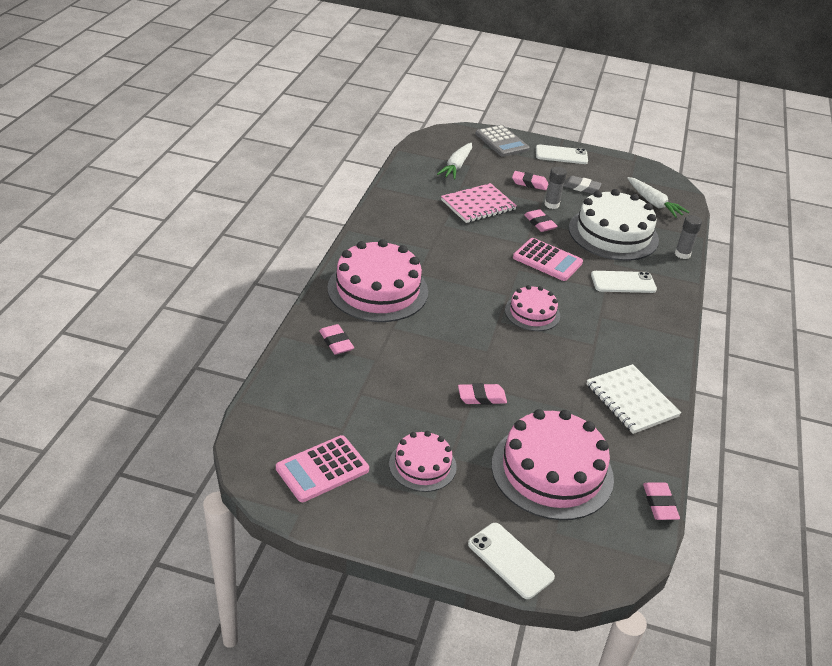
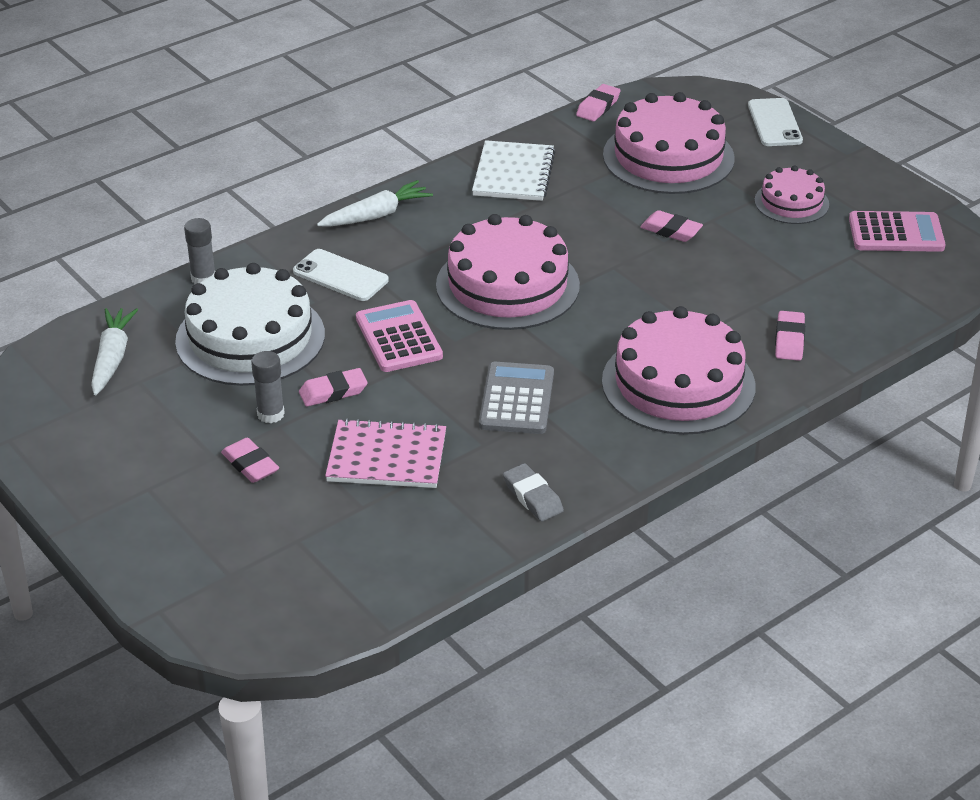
camera: 140 degrees left, 0 degrees up
(456, 166) = (328, 547): white carrot -> white carrot (376, 215)
(501, 142) = (173, 572): grey calculator -> grey calculator (517, 399)
(532, 313) = (507, 285): pink cake -> pink cake, size x1.83
(539, 223) = (333, 392): pink eraser -> pink eraser turned 60 degrees clockwise
(561, 155) = (111, 500): white phone -> none
(581, 187) = (178, 425): grey eraser -> grey eraser (533, 497)

